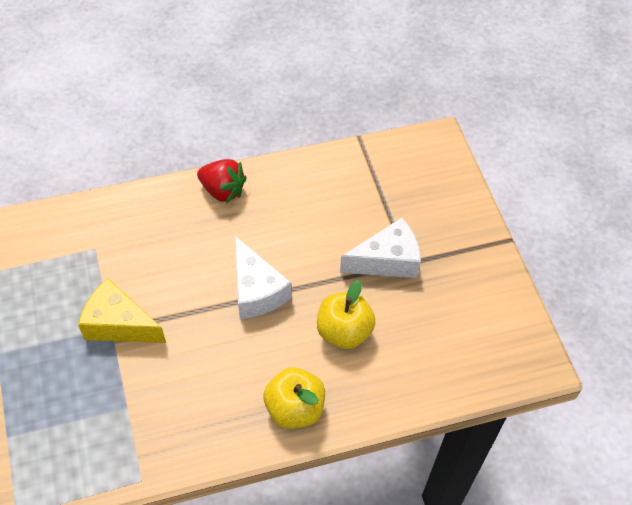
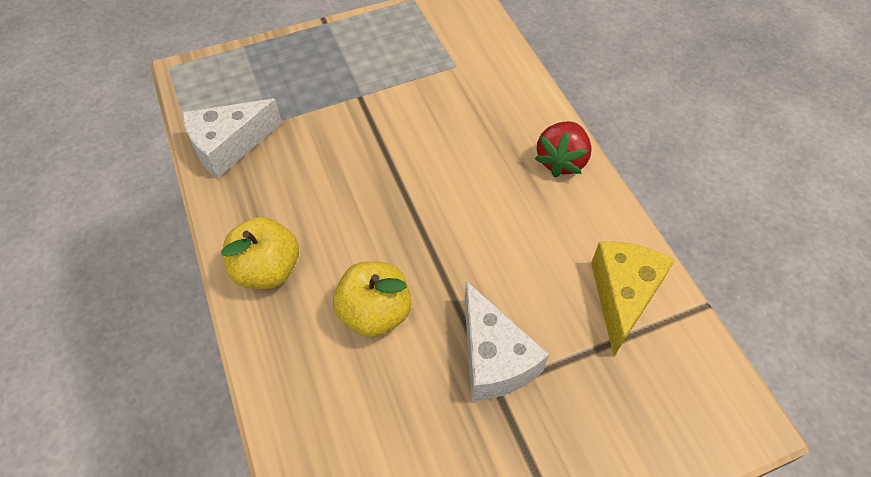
camera: 85 degrees right, 0 degrees up
(119, 324) = (366, 100): yellow cheese -> yellow cheese (622, 296)
(256, 290) = (423, 213): white cheese -> white cheese (229, 146)

